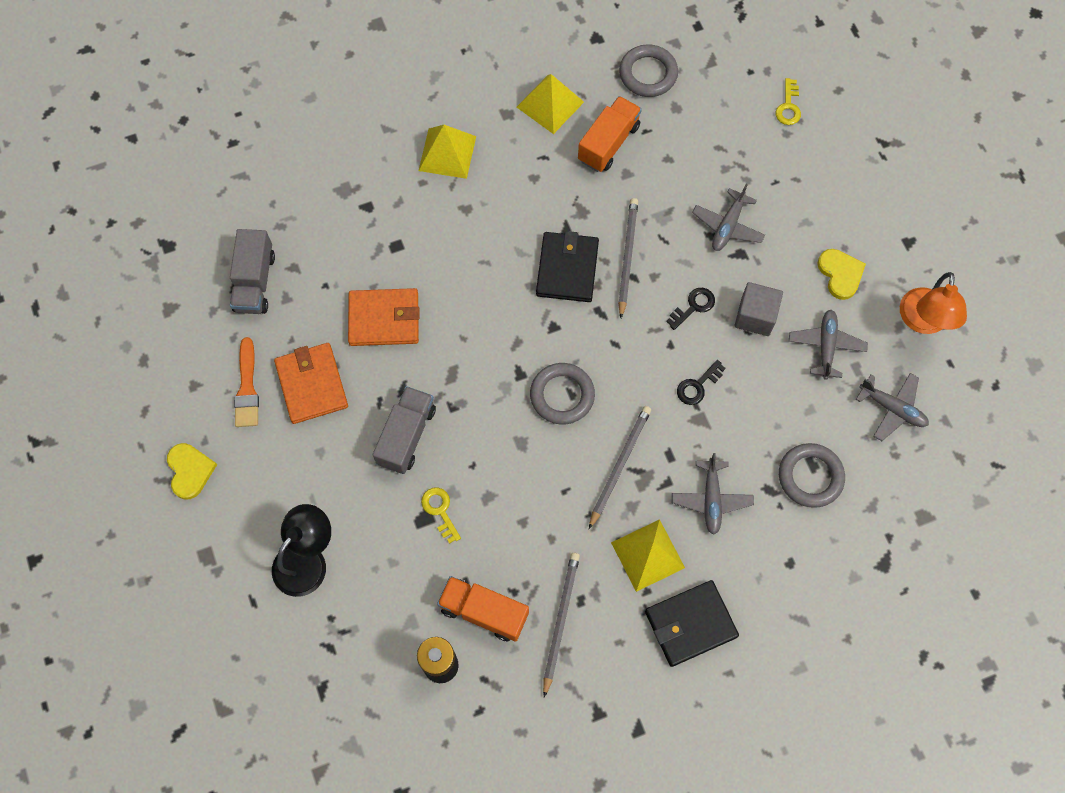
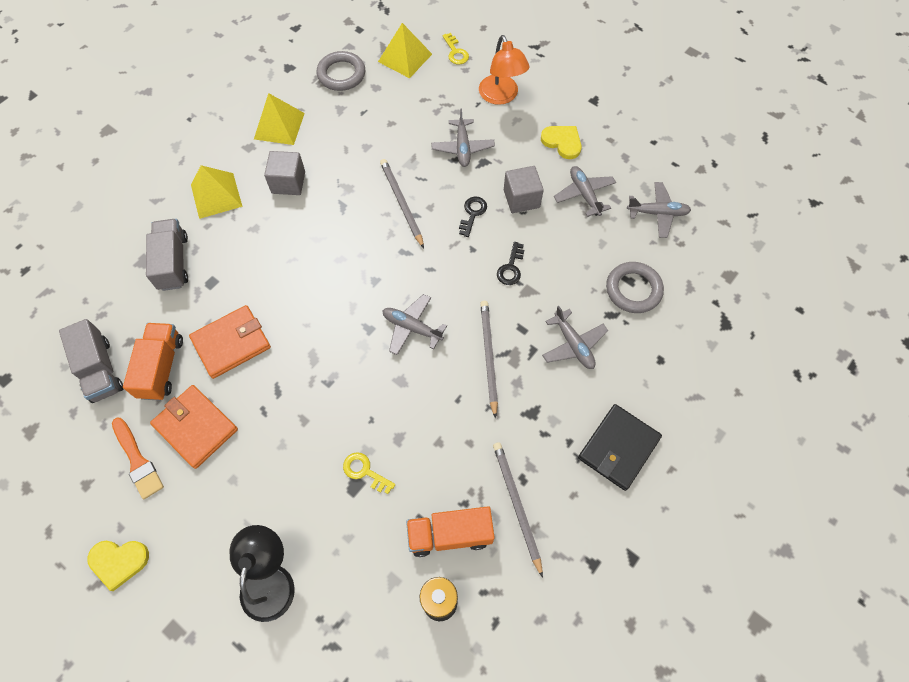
camera: 30 degrees left, 5 degrees down
(190, 471) = (119, 562): yellow heart -> yellow heart turned 135 degrees clockwise
(406, 436) = (302, 426): grey truck -> grey truck (173, 262)
(525, 175) = (288, 182): none -> grey cube
(562, 395) = (412, 327): grey ring -> grey plane
(567, 269) = (360, 233): black wallet -> none
(608, 143) = (340, 132): orange truck -> orange truck (161, 367)
(647, 555) = (552, 413): yellow pyramid -> yellow pyramid (405, 58)
(923, 321) = (638, 146): orange lamp -> orange lamp (501, 96)

